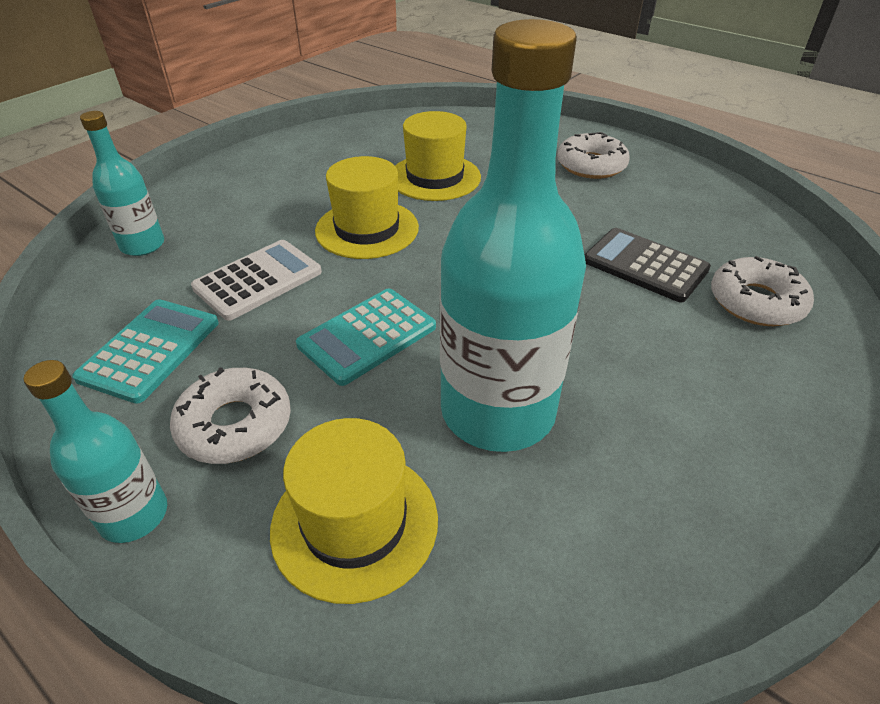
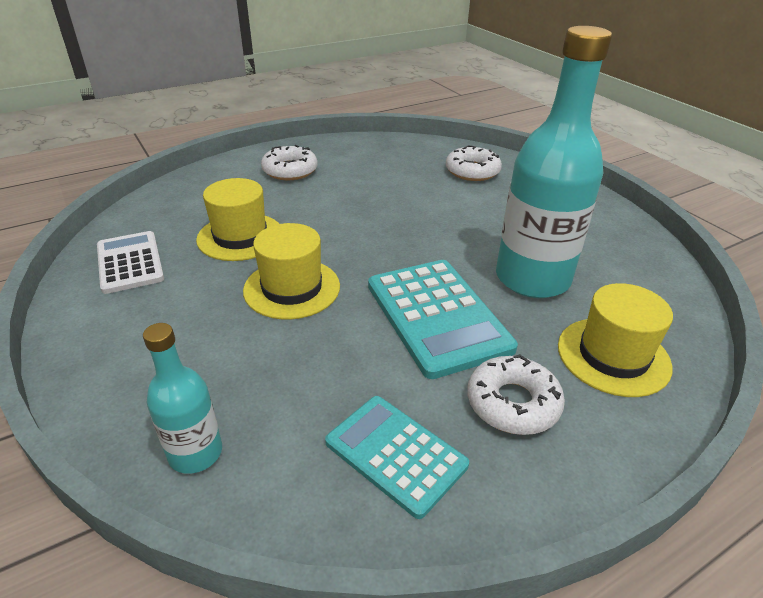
camera: 70 degrees left, 5 degrees down
(134, 515) = (596, 473): turquoise bottle -> none
(258, 280) = (326, 366): white calculator -> white calculator (130, 262)
(367, 336) = (437, 316): turquoise calculator -> turquoise calculator, size x1.53
(645, 265) = (420, 190): black calculator -> none

